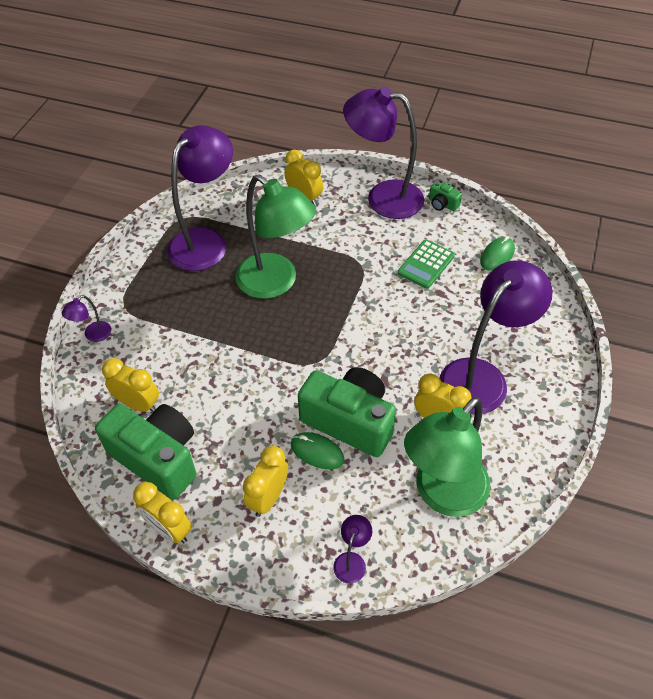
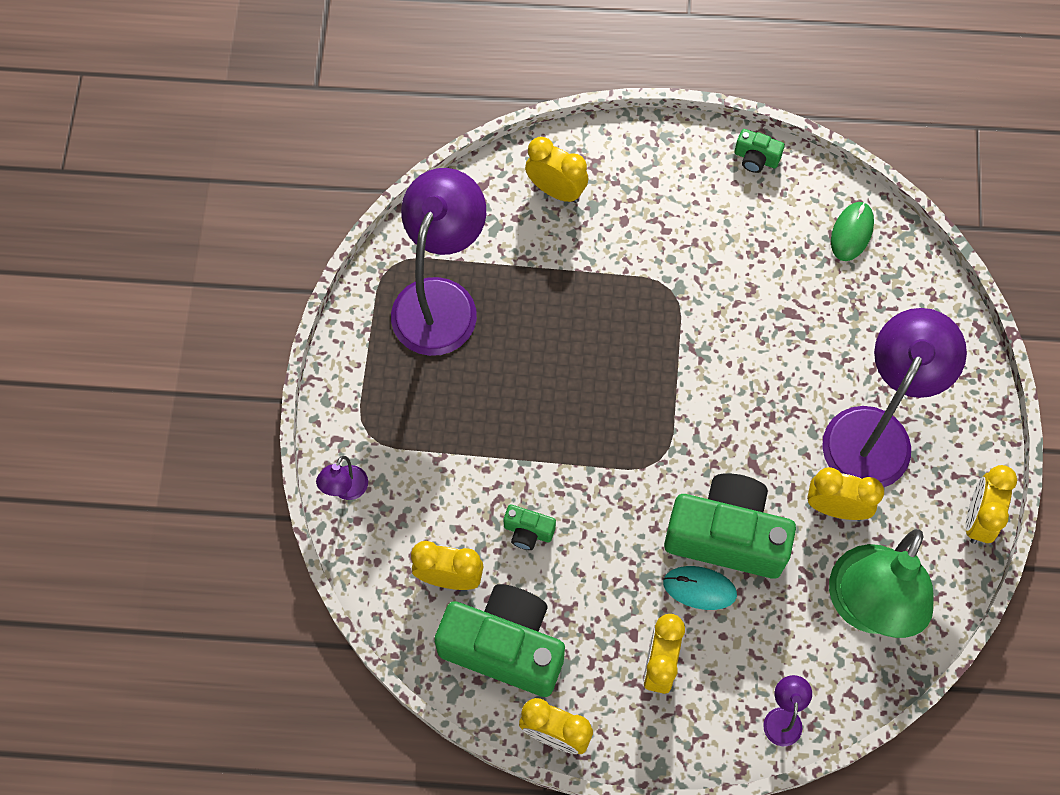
camera: 15 degrees left, 15 degrees up
(206, 387) = (528, 531): none -> green camera
(276, 283) = (564, 347): green lamp -> none
(317, 452) = (699, 588): green mouse -> turquoise mouse
(383, 197) = (668, 164): purple lamp -> none
(426, 264) = (759, 270): green calculator -> none
(548, 452) = (978, 518): none -> yellow clock

